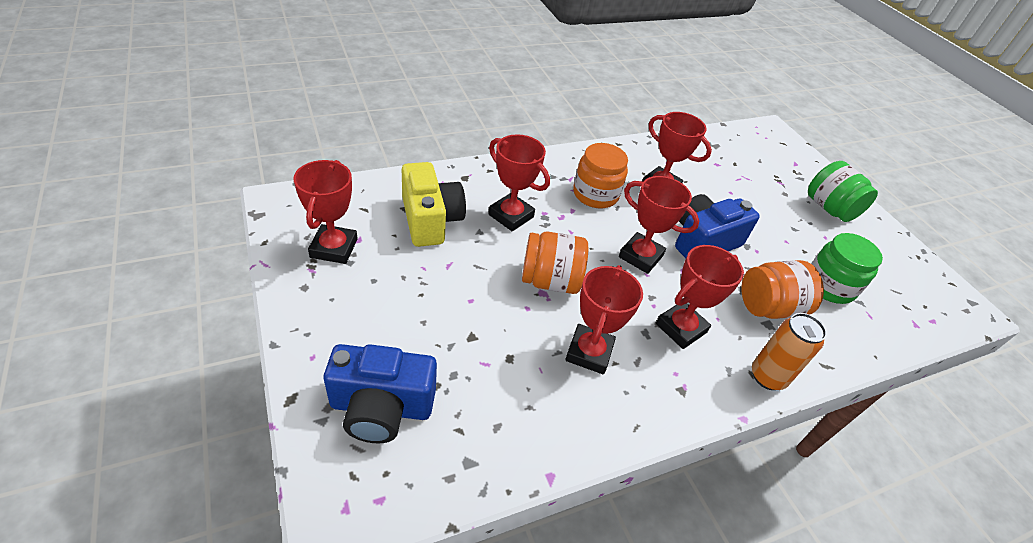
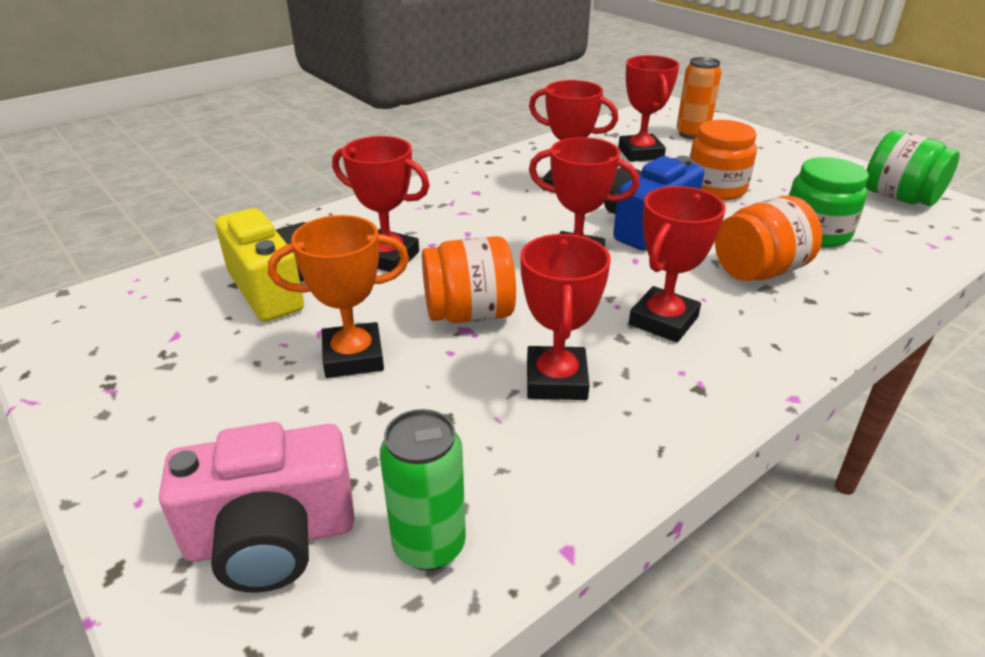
camera: 10 degrees left, 10 degrees down
(334, 248) = (139, 354): red trophy -> red trophy (640, 153)
(381, 407) = (272, 538): blue camera -> pink camera
(464, 292) = (353, 357): none -> orange trophy
(470, 444) = (429, 545): none -> green can
(595, 194) = (490, 211): orange jar -> orange jar (715, 188)
(767, 377) = (797, 343): orange can -> orange can (692, 134)
(829, 208) = (773, 162): green jar -> green jar (899, 197)

